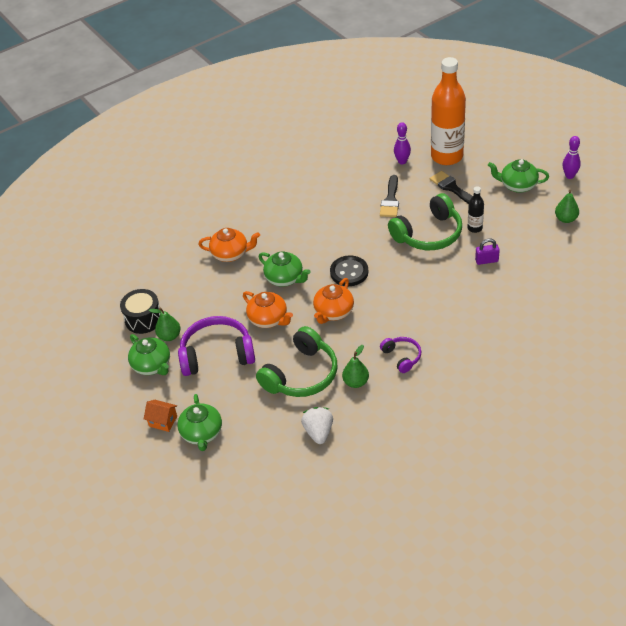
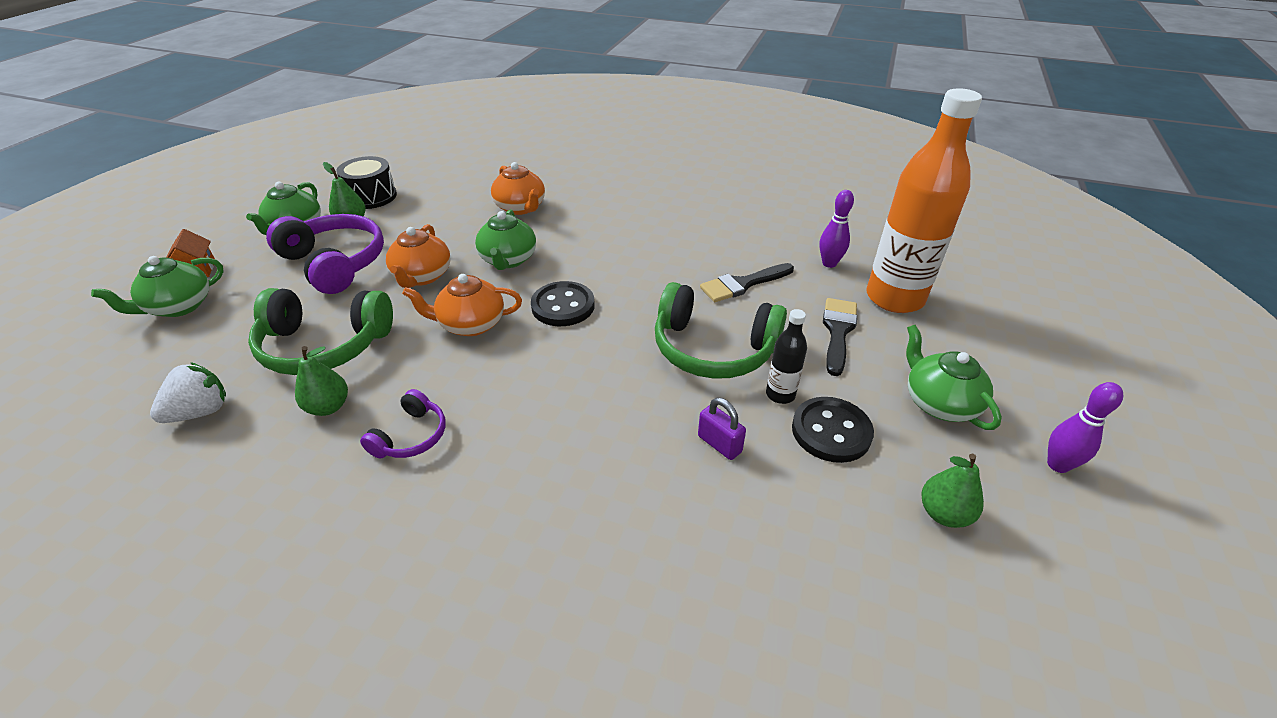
camera: 50 degrees right, 5 degrees down
(506, 225) = (831, 431): none -> black button

